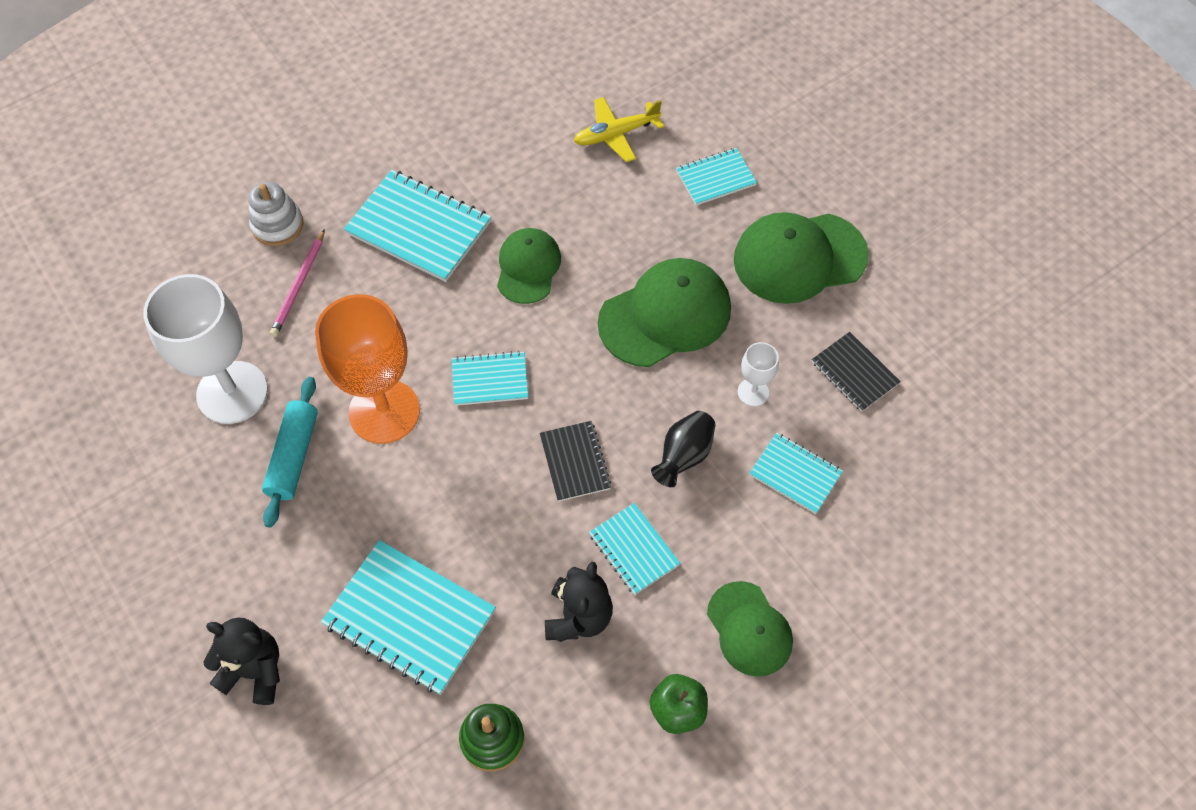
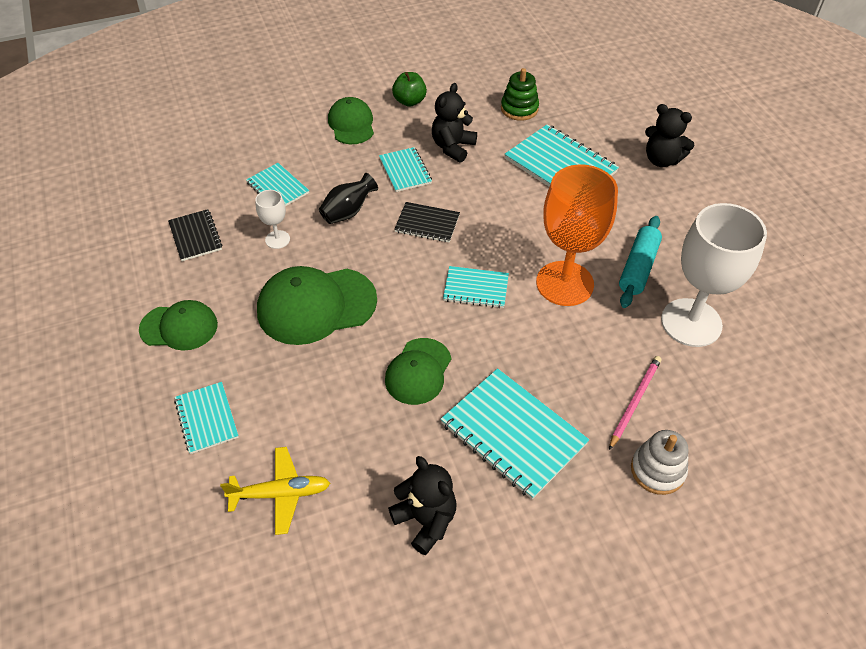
camera: 165 degrees left, 10 degrees down
(483, 141) = (426, 520): none -> black teddy bear
(575, 462) = (427, 224): black notebook -> black notebook turned 75 degrees counterclockwise
(716, 178) = (207, 418): turquoise notebook -> turquoise notebook turned 75 degrees clockwise
(799, 258) = (179, 327): green cap -> green cap, size x0.63

